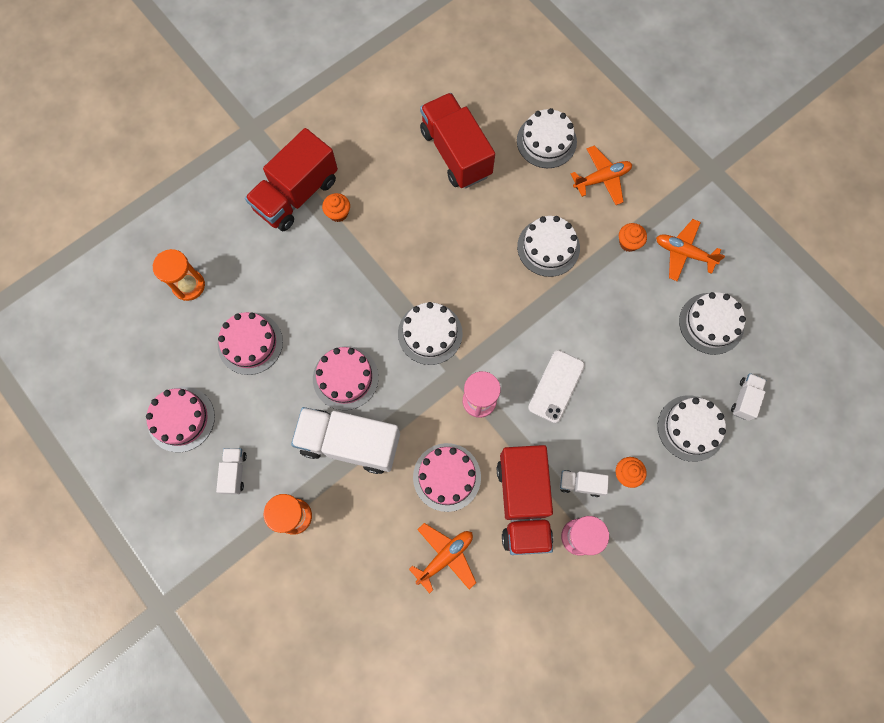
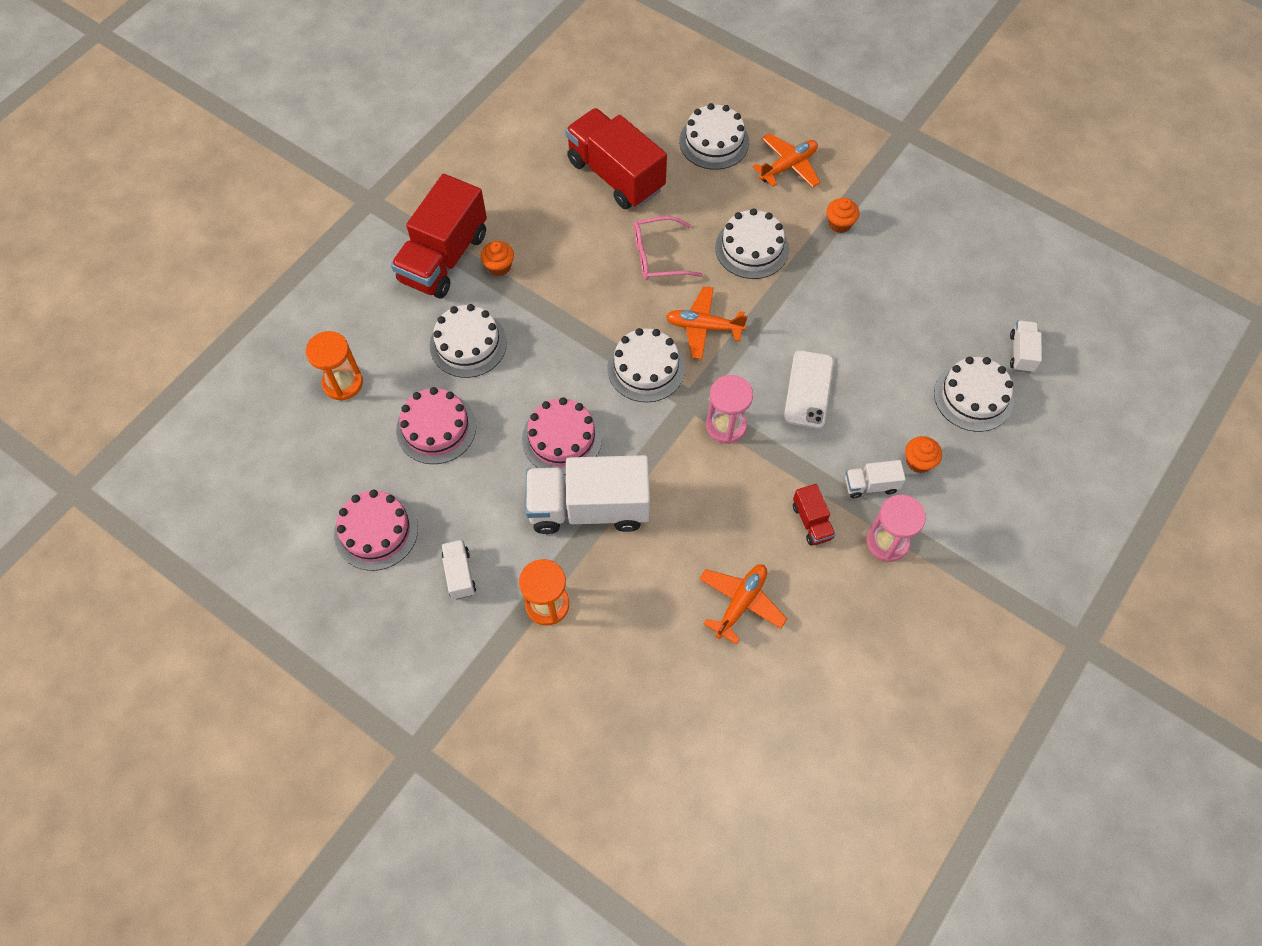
camera: 15 degrees left, 10 degrees down
(447, 477) = (715, 516): pink cake -> none
(469, 236) = (658, 256): none -> pink glasses
(523, 503) = (812, 522): red truck -> red truck, size x0.45
(683, 253) = (903, 220): orange plane -> orange plane (703, 327)
(711, 323) = (958, 284): white cake -> white cake (468, 344)

